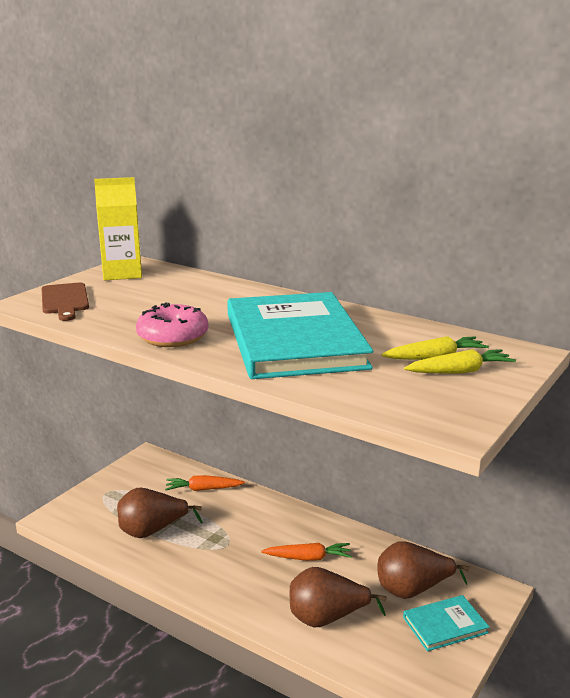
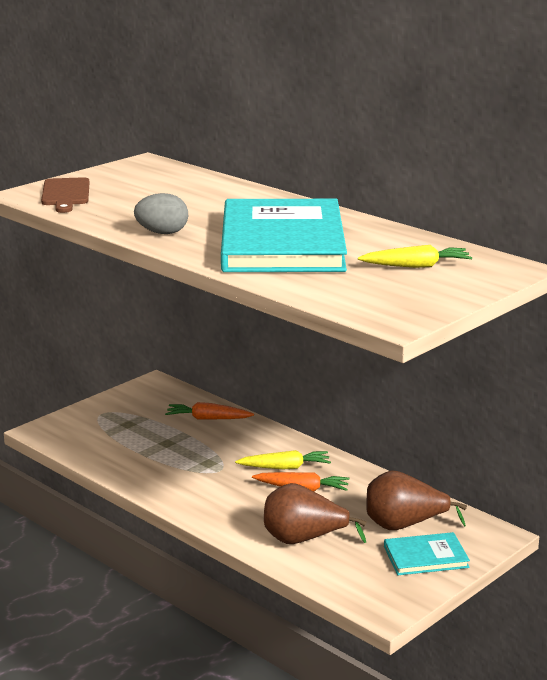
camera: 10 degrees right, 0 degrees up
(122, 273) = (131, 171): yellow carton -> none
(152, 531) = (143, 451): brown pear -> none
(173, 337) = (162, 233): pink donut -> grey egg
(460, 371) = (433, 279): yellow carrot -> yellow carrot (285, 467)

